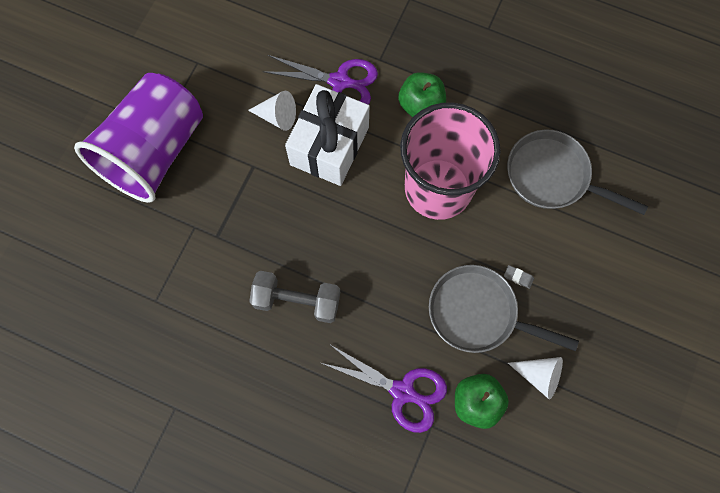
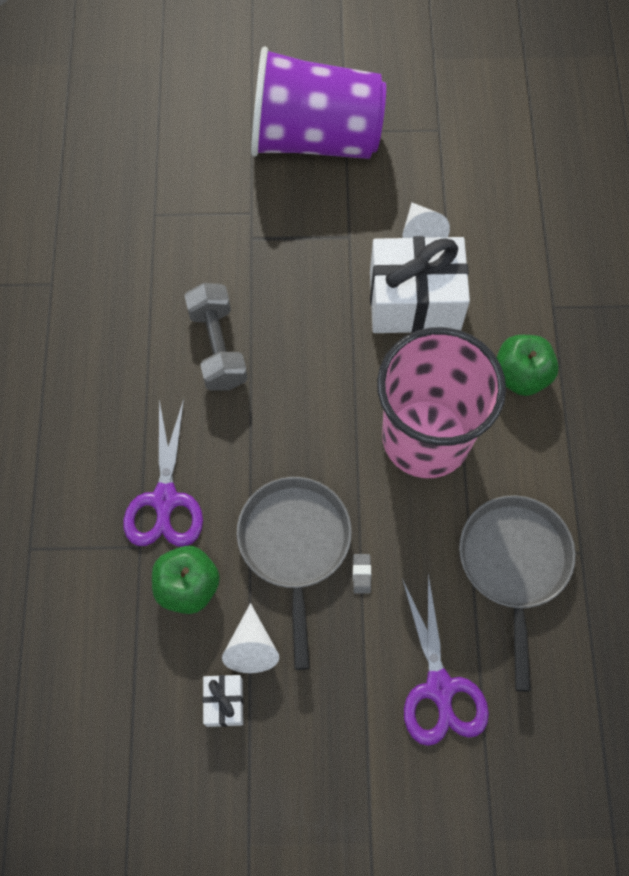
camera: 65 degrees right, 5 degrees down
(340, 82) = (499, 278): purple scissors -> purple scissors (439, 688)
(571, 411) = (224, 702): none -> white gift

